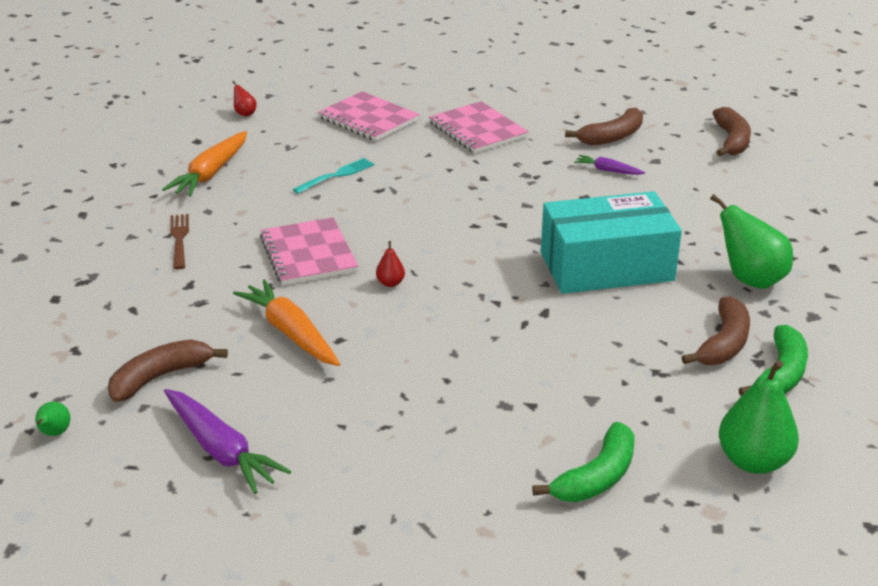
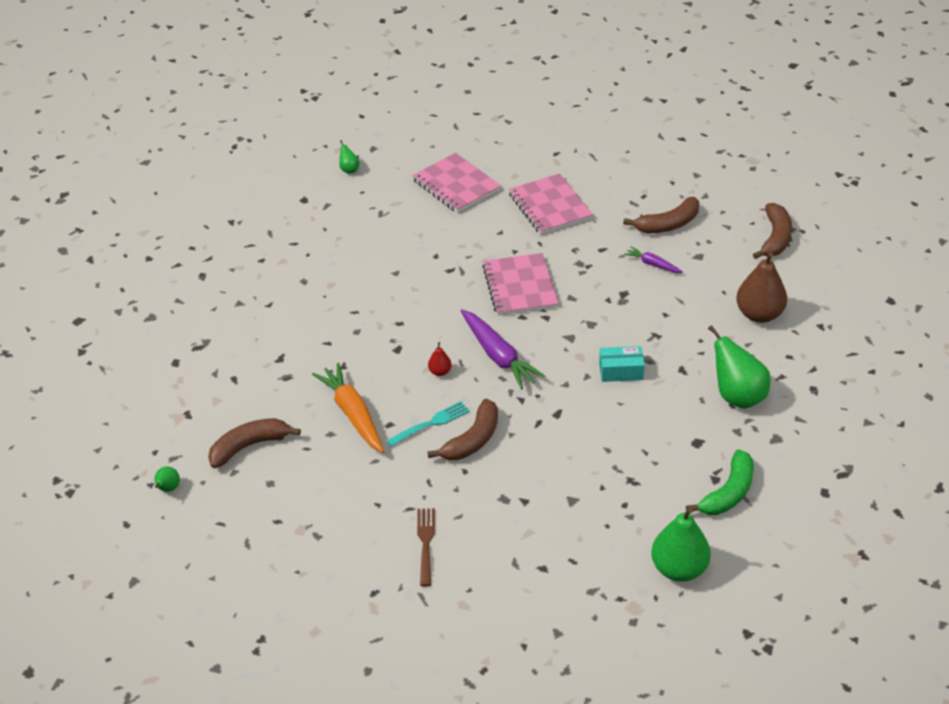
camera: 10 degrees right, 10 degrees up
(179, 239) = (277, 310): brown fork -> brown fork (426, 544)
(211, 173) = (312, 238): orange carrot -> none
(220, 449) = (285, 516): purple carrot -> purple carrot (498, 355)
(245, 113) = (349, 170): red pear -> green pear
(308, 254) = (379, 335): pink notebook -> pink notebook (520, 286)
(336, 176) = (416, 250): turquoise fork -> turquoise fork (430, 424)
(597, 477) = (556, 569): green banana -> none
(606, 266) = (621, 371): turquoise box -> turquoise box, size x0.43
(723, 343) = (693, 458): brown banana -> brown banana (472, 440)
(743, 205) = (759, 314): none -> brown pear

